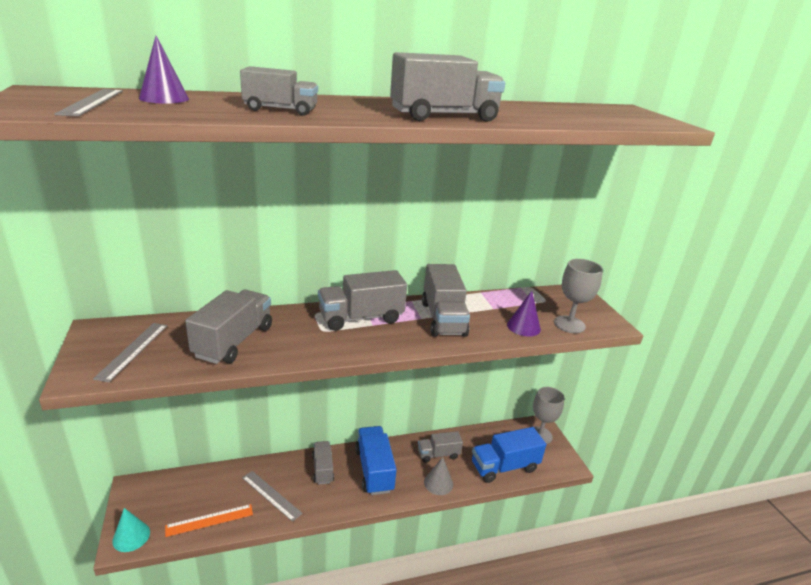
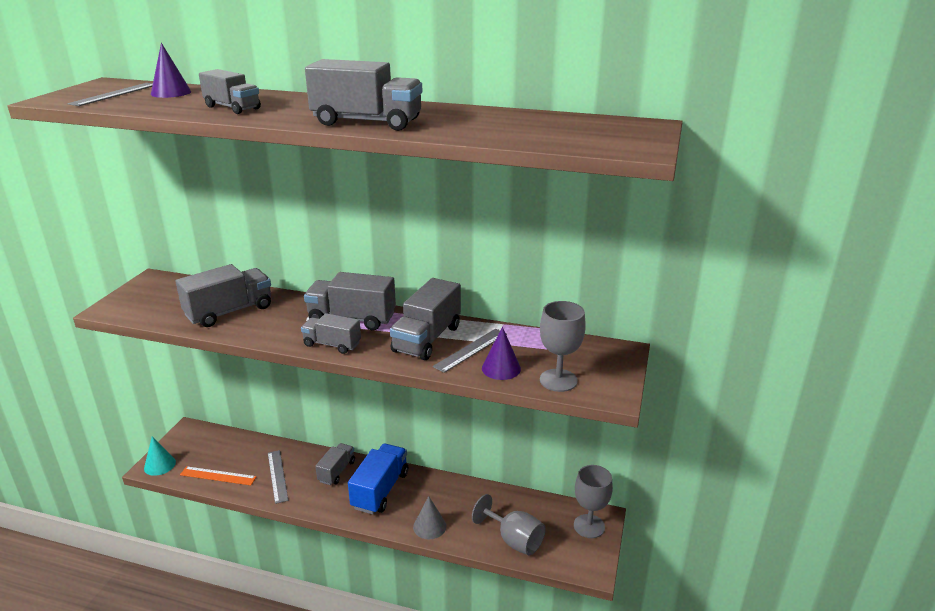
camera: 35 degrees right, 0 degrees up
(133, 350) = (157, 300): grey ruler -> grey ruler (471, 350)
(438, 454) = (455, 501): grey truck -> grey truck (332, 344)
(504, 467) = (514, 540): blue truck -> grey goblet

